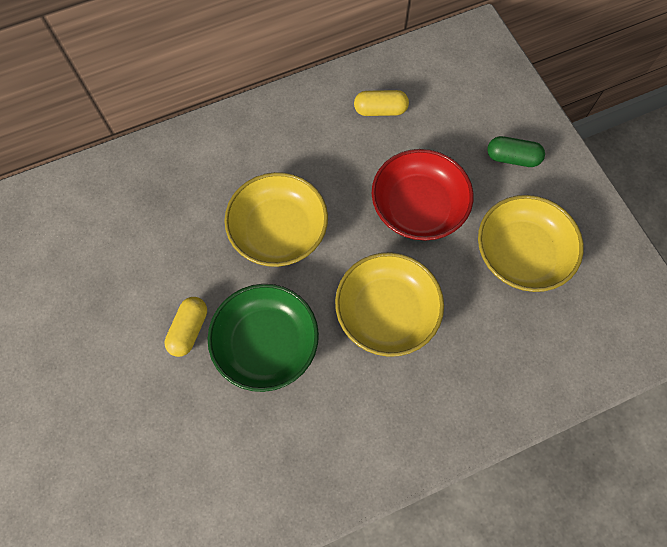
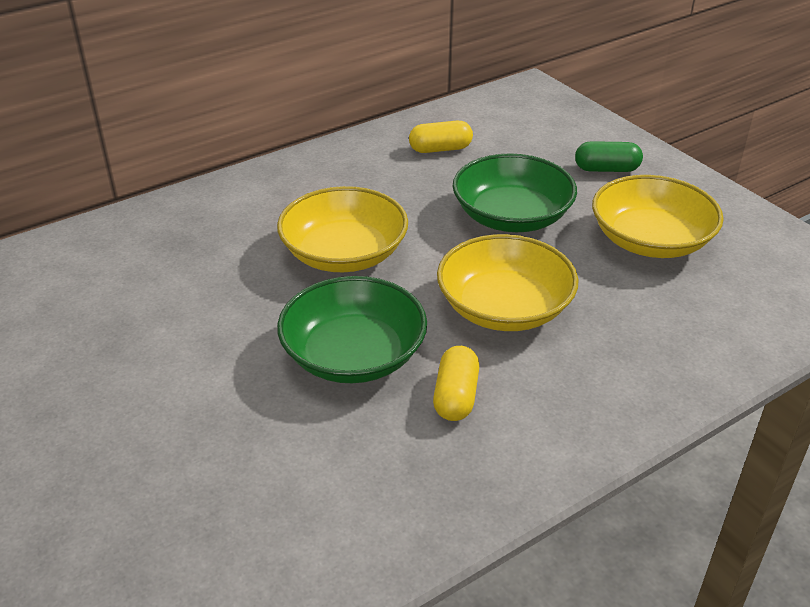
camera: 10 degrees left, 30 degrees down
(189, 330) = (244, 354): yellow capsule -> yellow capsule (456, 396)
(418, 206) = (511, 216): red bowl -> green bowl

